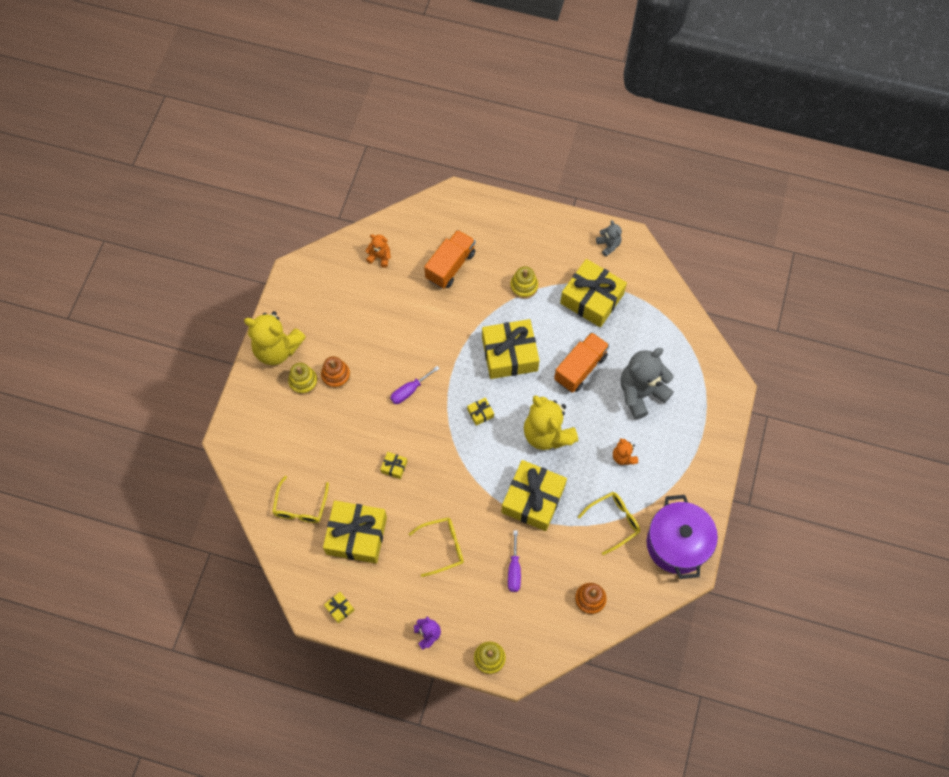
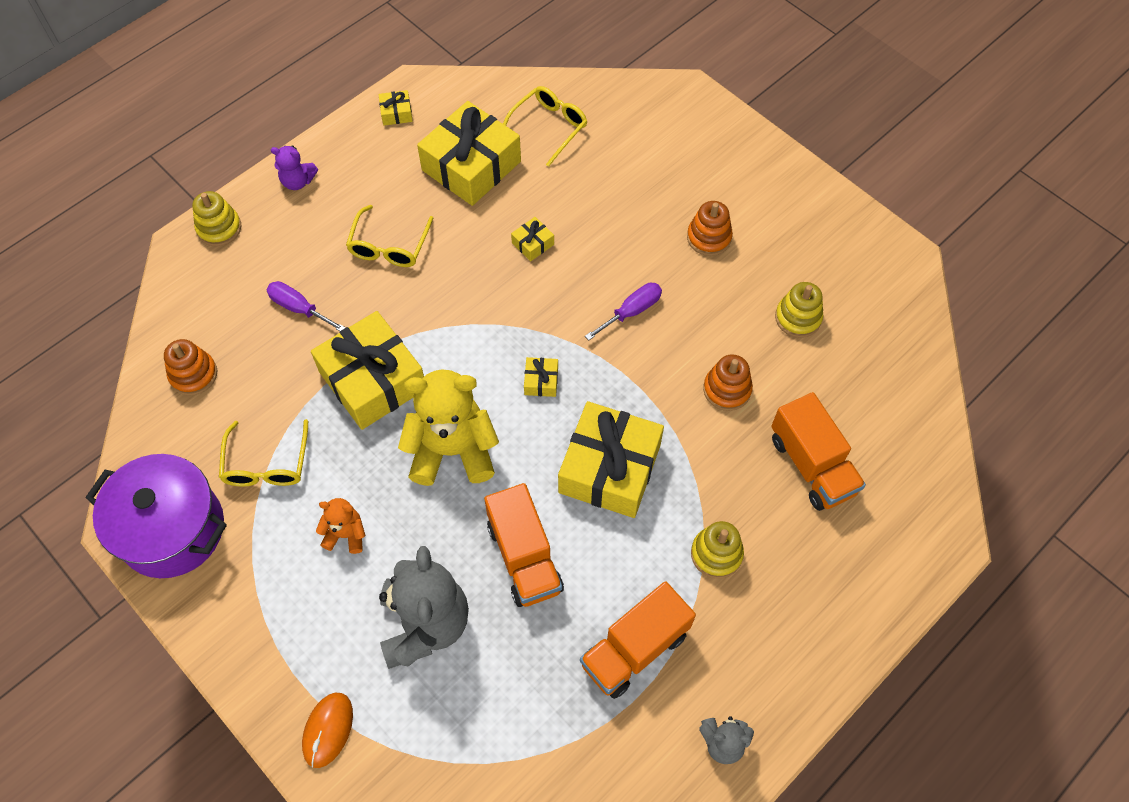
camera: 120 degrees right, 5 degrees down
(277, 349) = (788, 190): yellow teddy bear -> none
(300, 506) = (549, 127): yellow glasses -> yellow glasses turned 90 degrees clockwise
(303, 381) = (721, 199): yellow stacking toy -> yellow stacking toy (798, 318)
(380, 257) = (878, 376): orange teddy bear -> none
(409, 391) = (631, 311): purple screwdriver -> purple screwdriver turned 60 degrees clockwise
(430, 322) = (727, 390): none -> orange stacking toy
(592, 299) = (634, 649): yellow gift -> orange truck
(714, 405) = (328, 730): none -> orange mouse

